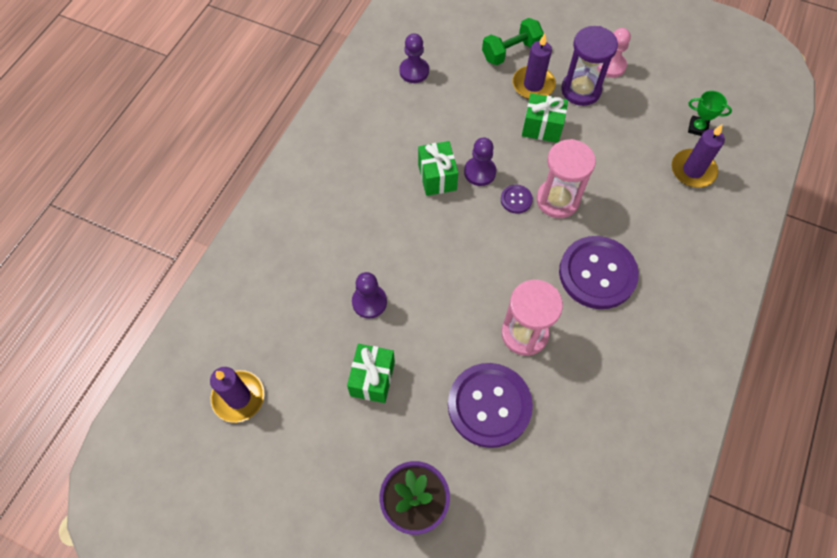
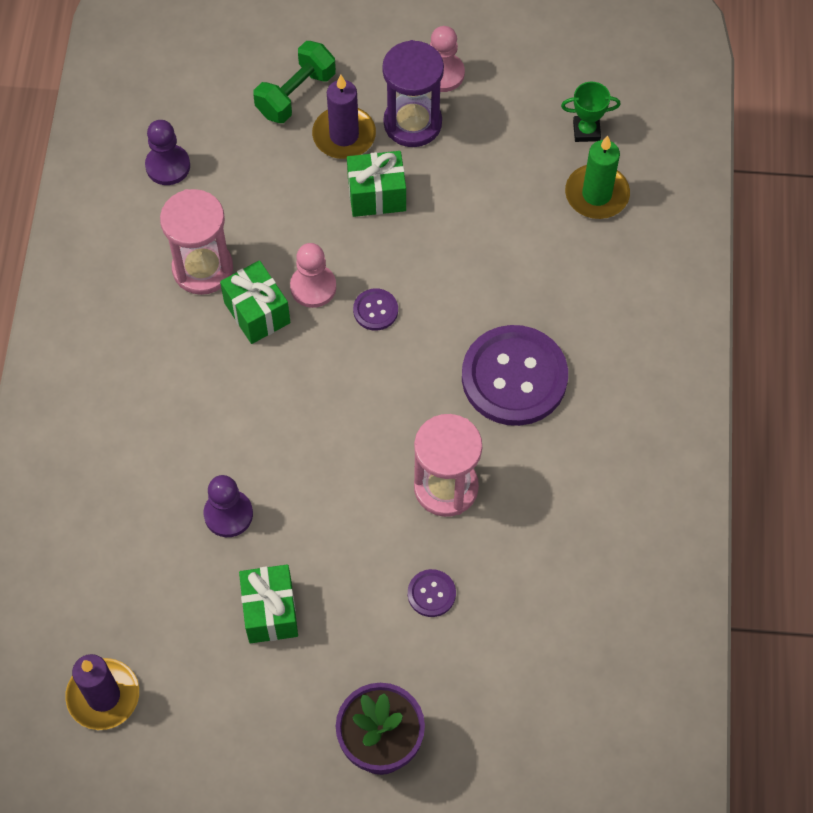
camera: 20 degrees left, 0 degrees up
(480, 172) = (313, 287): purple pawn -> pink pawn
(489, 405) = (431, 594): purple button -> purple button, size x0.43
(557, 200) = (431, 293): pink hourglass -> pink hourglass (202, 268)
(693, 170) = (596, 194): purple candle -> green candle

